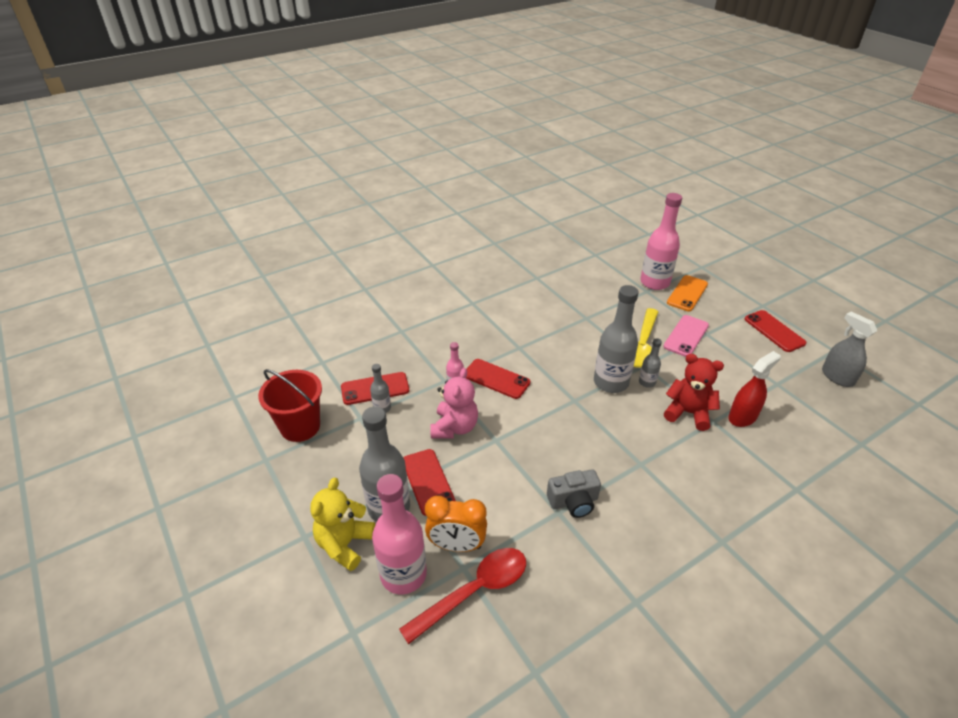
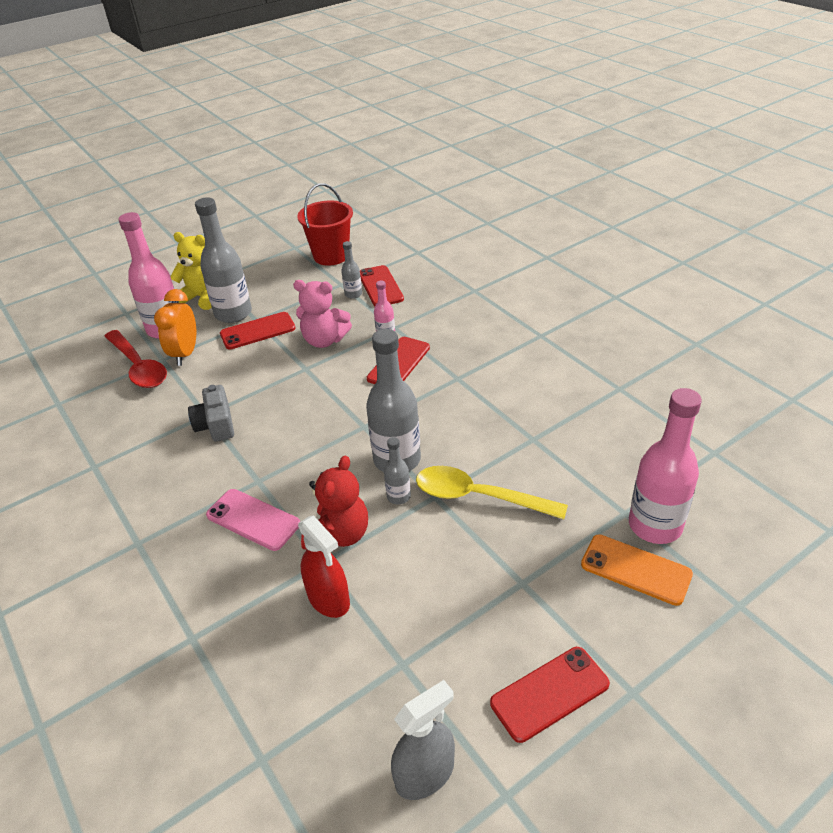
camera: 90 degrees right, 0 degrees up
(686, 336) = (510, 553): pink phone -> pink phone (253, 519)

